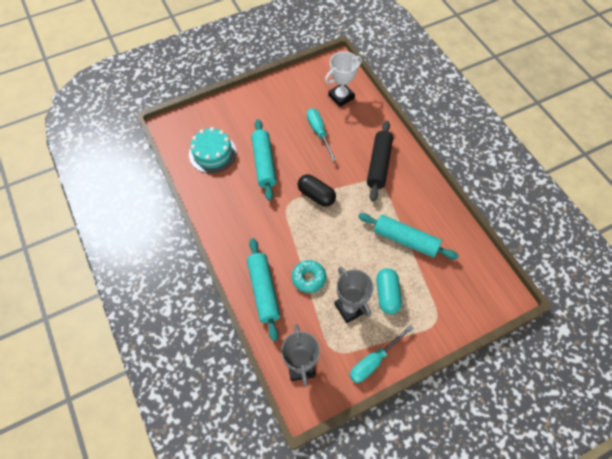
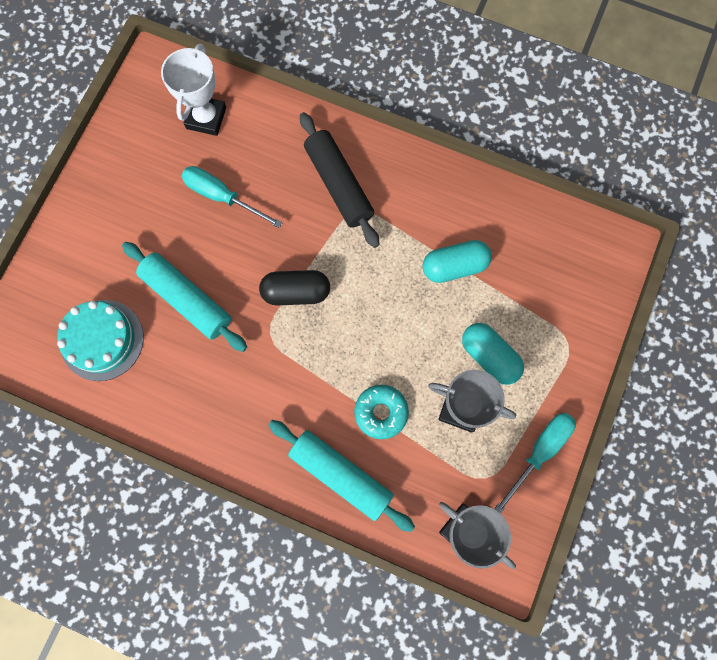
camera: 40 degrees left, 15 degrees up
(374, 361) = (539, 452): turquoise screwdriver -> turquoise screwdriver turned 150 degrees counterclockwise
(405, 240) = (454, 266): turquoise rolling pin -> turquoise capsule

